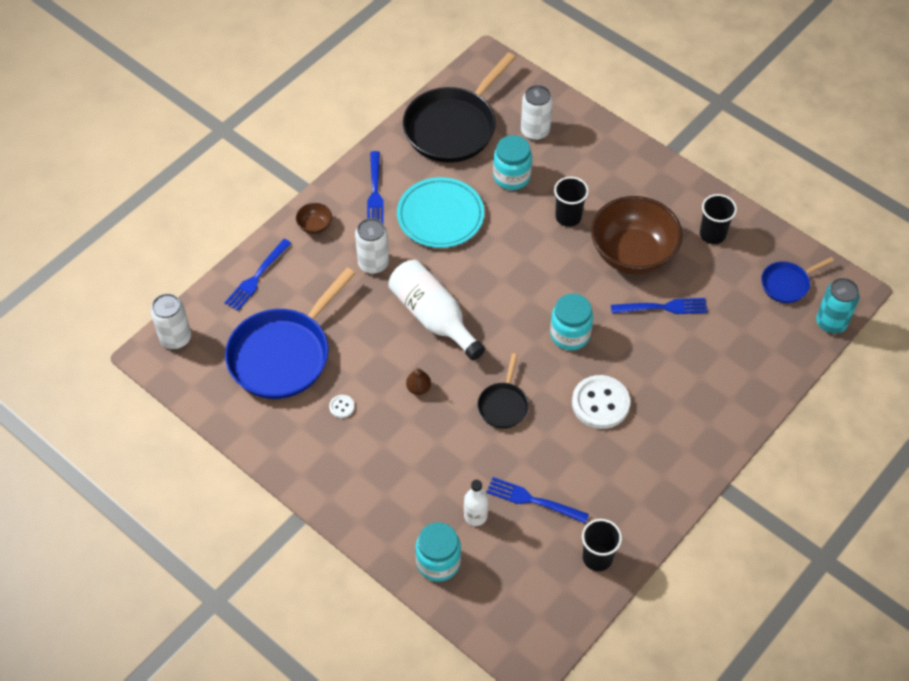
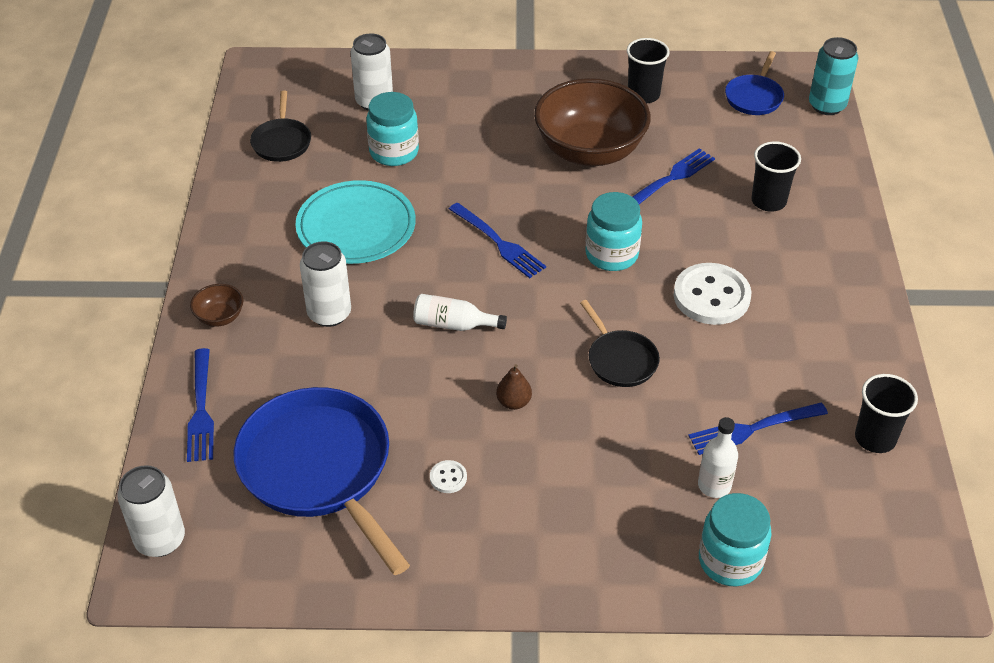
camera: 40 degrees left, 10 degrees down
(283, 354) = (319, 469): blue pan -> blue pan turned 150 degrees clockwise
(375, 191) = (257, 245): blue fork -> blue fork (498, 242)
(433, 317) = (453, 324): white bottle -> white bottle, size x0.54
(453, 127) = (282, 142): black pan -> black pan, size x0.49
(568, 217) = (491, 155): black cup -> black cup (768, 201)

